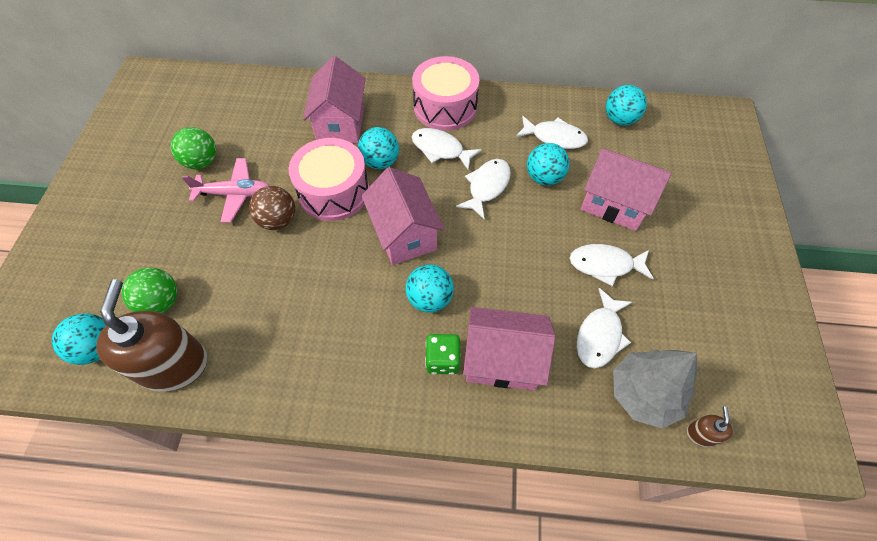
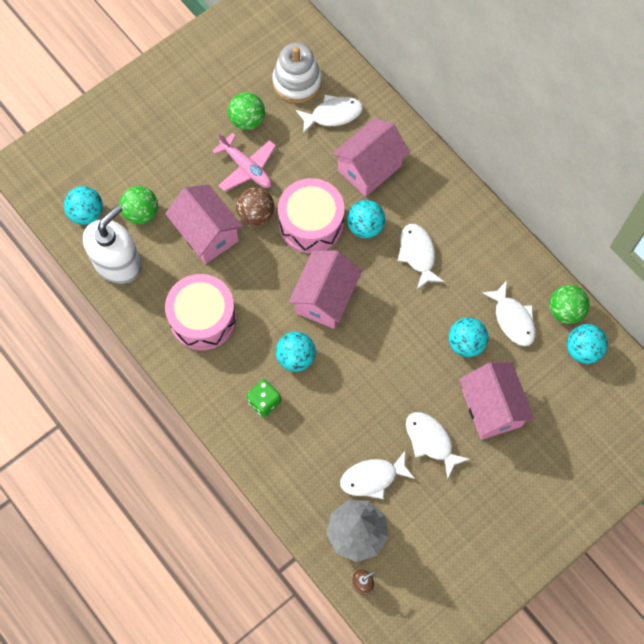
camera: 45 degrees right, 10 degrees up
(174, 365) = (117, 263): brown soap dispenser -> white soap dispenser
(221, 110) = (297, 82): none -> white stacking toy
(445, 107) = (461, 219): pink drum -> pink drum (203, 318)
(487, 187) = (417, 313): white fish -> white fish (333, 114)
(502, 360) = (298, 435): pink house -> pink house (207, 233)
(579, 107) = (565, 311): none -> green ball

